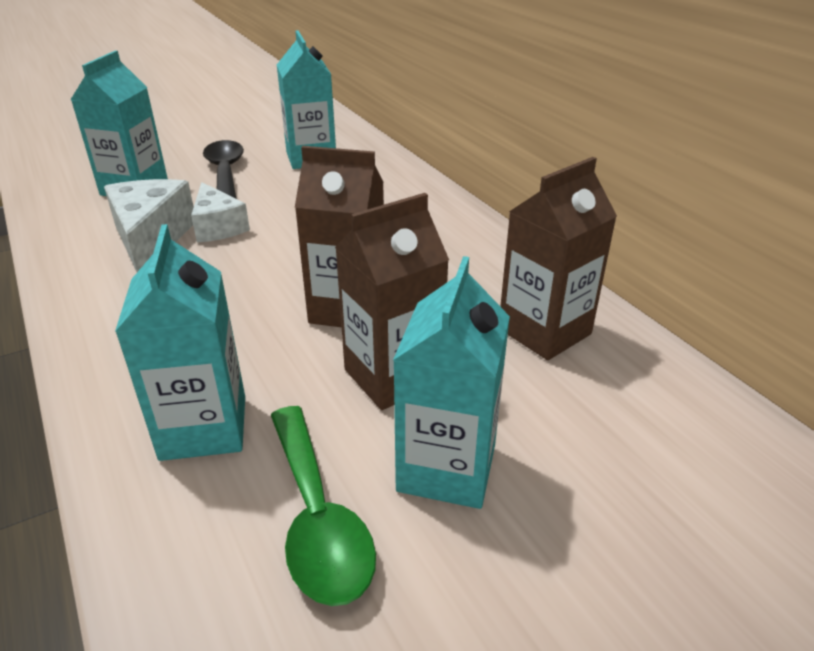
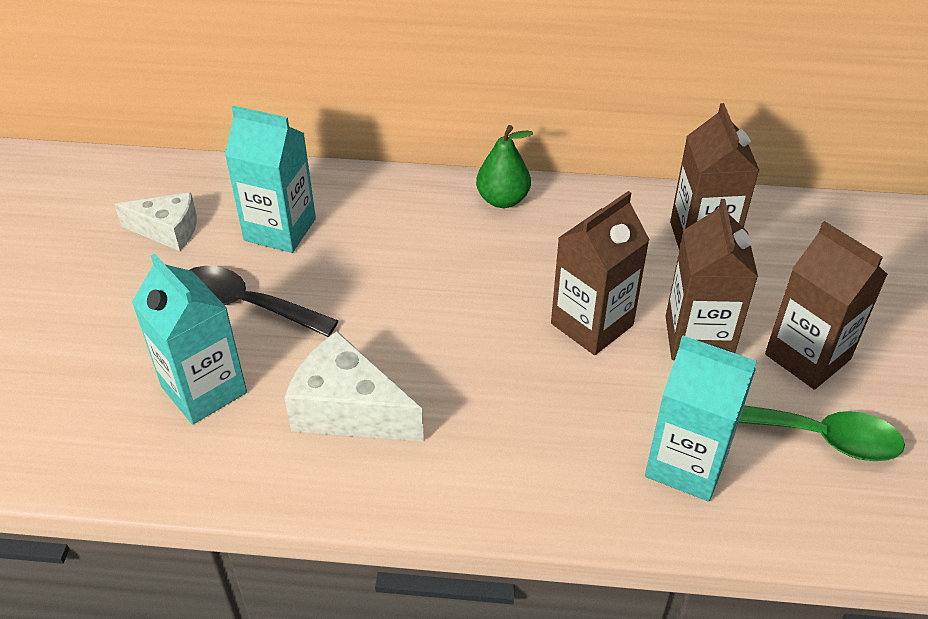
camera: 55 degrees left, 10 degrees up
(218, 227) = (370, 353): white cheese -> white cheese (168, 231)
(446, 468) = (807, 357): turquoise carton -> brown carton
(452, 219) = (503, 200): none -> green pear

